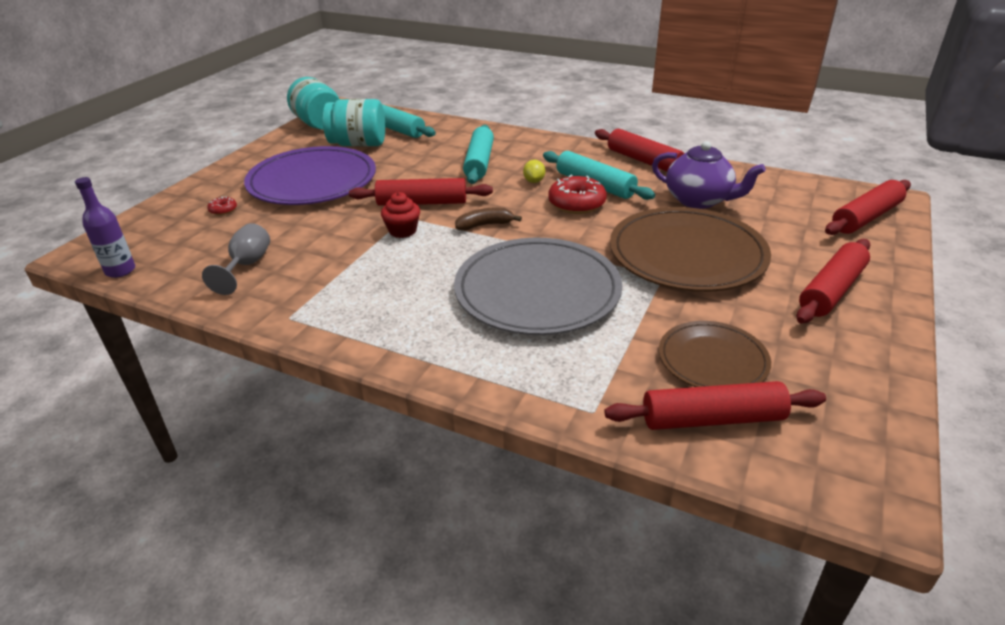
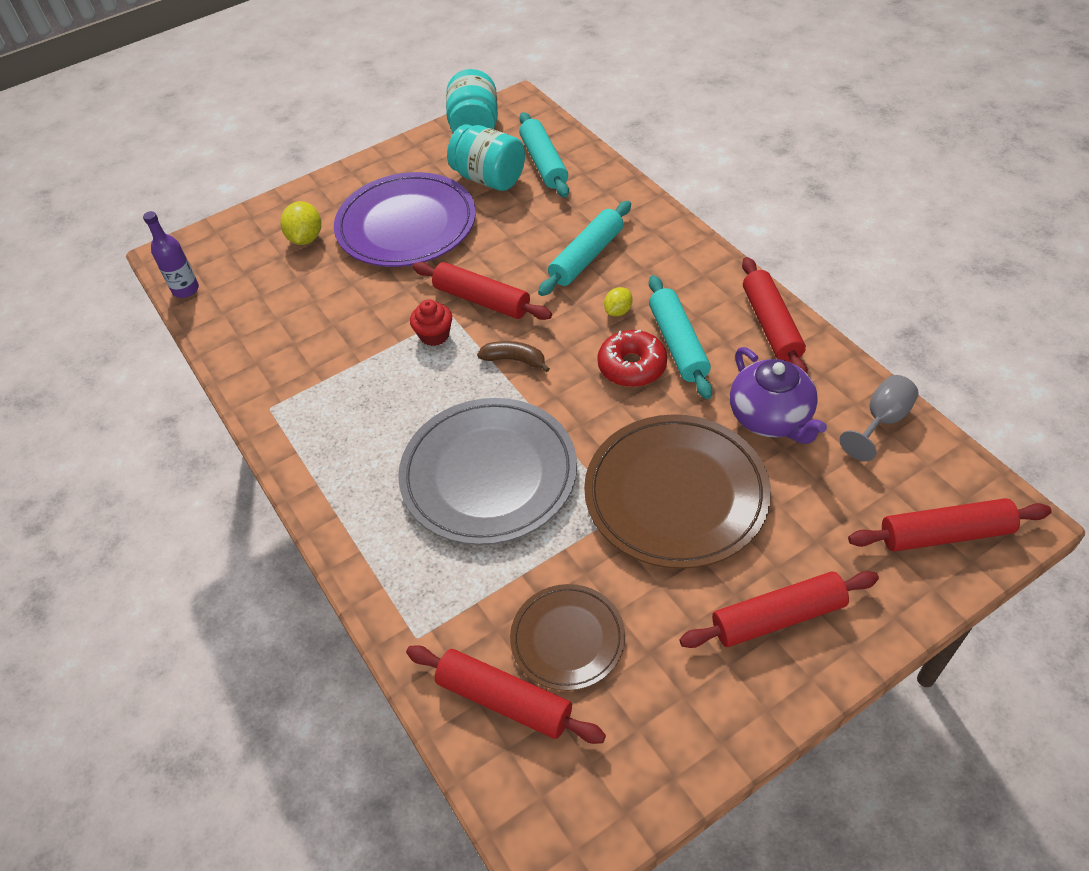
camera: 35 degrees right, 15 degrees up
(223, 210) = (306, 238): red donut -> yellow lemon
(246, 266) = (278, 326): grey goblet -> grey goblet (881, 421)

